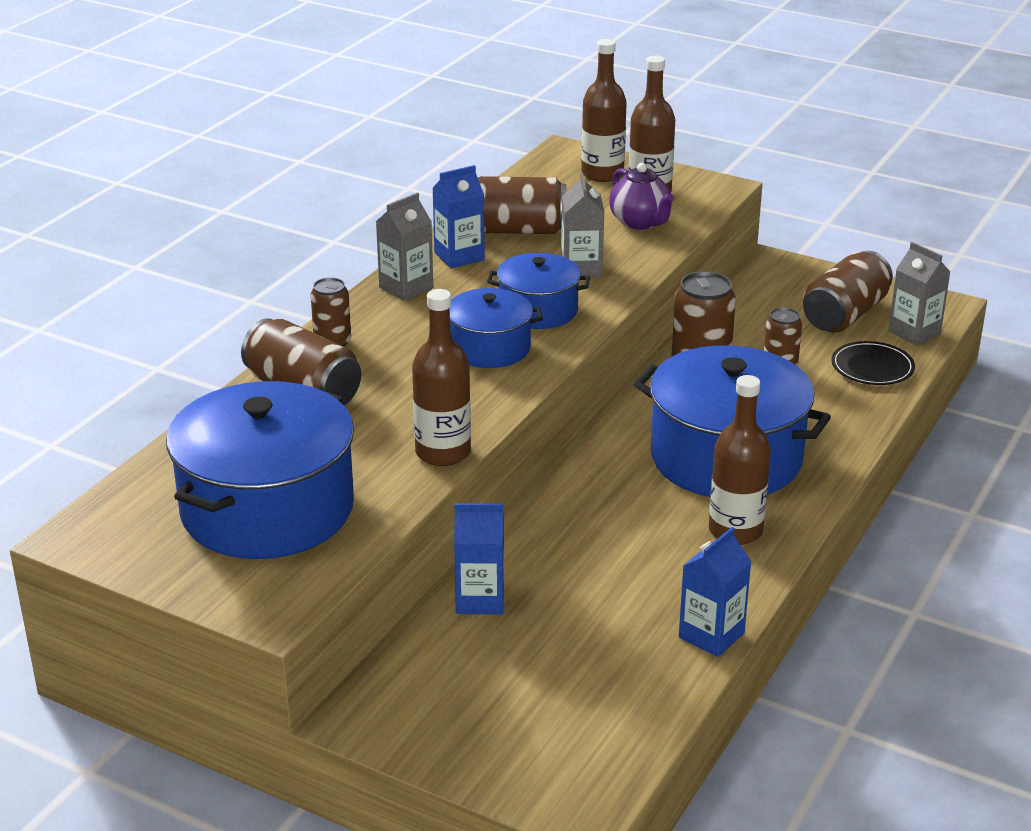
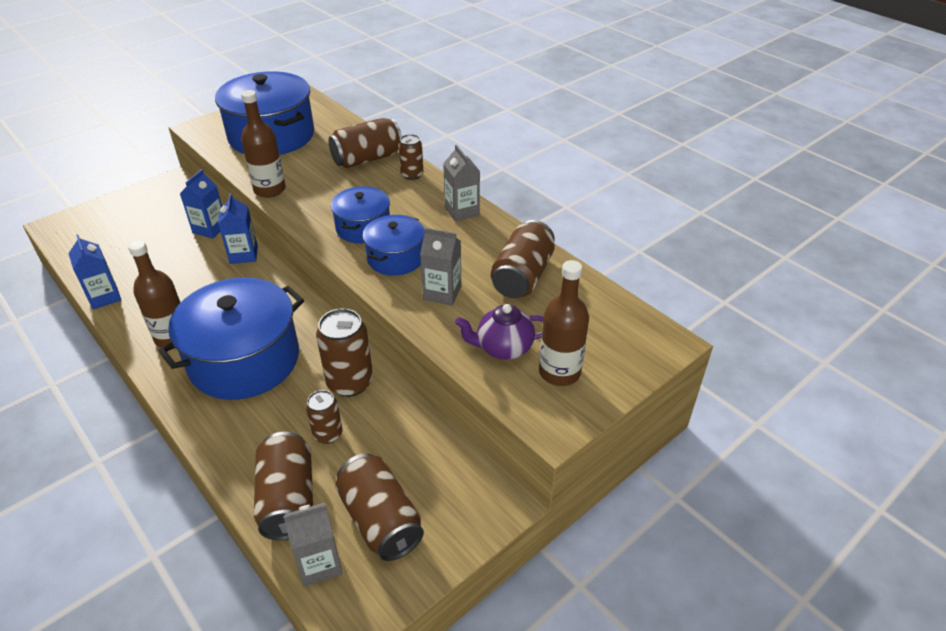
camera: 110 degrees right, 10 degrees up
(459, 256) = (494, 241): blue carton -> blue carton (244, 255)
(602, 174) = (610, 353): brown bottle -> none
(872, 367) = (288, 499): black plate -> brown can

